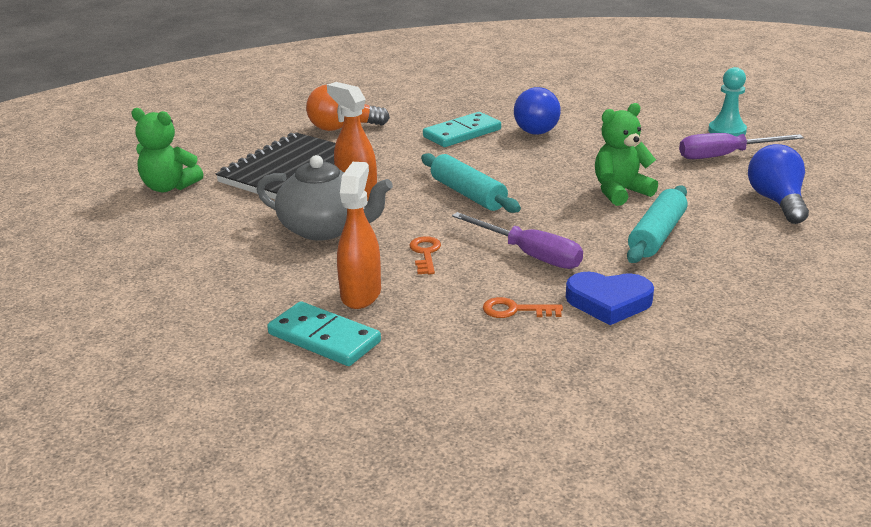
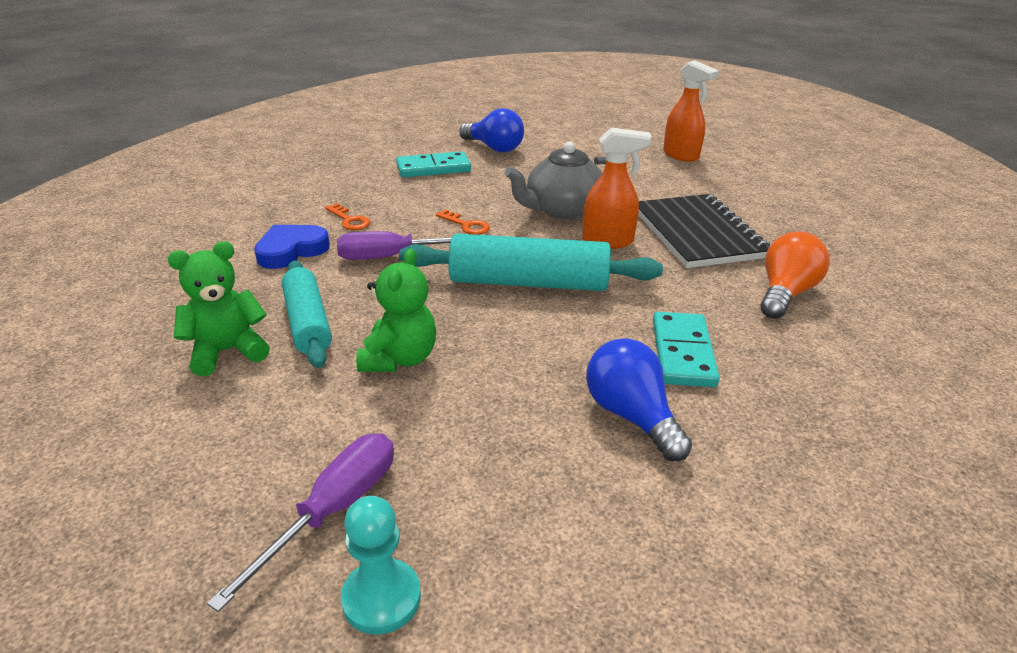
camera: 130 degrees right, 5 degrees up
(169, 187) = (722, 187): green teddy bear -> green teddy bear (227, 351)
(361, 294) = (457, 190): orange spray bottle -> orange spray bottle (681, 155)
(468, 194) = (528, 282): turquoise rolling pin -> turquoise rolling pin, size x1.51
(515, 310) = (349, 220): orange key -> orange key turned 90 degrees clockwise
(777, 201) = (202, 443): blue light bulb -> blue light bulb (494, 148)

